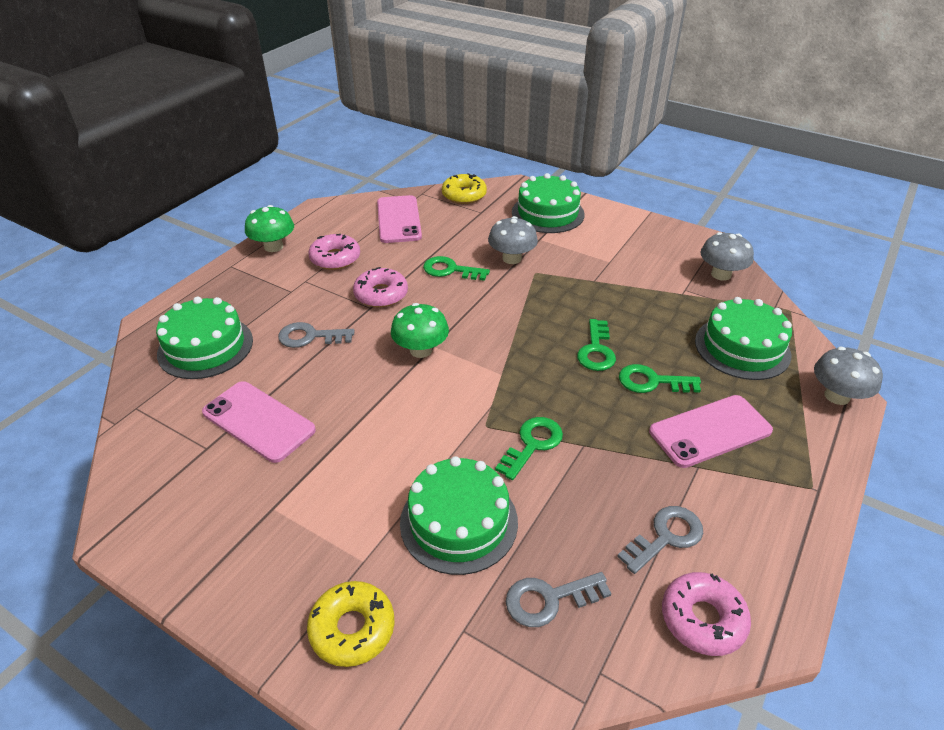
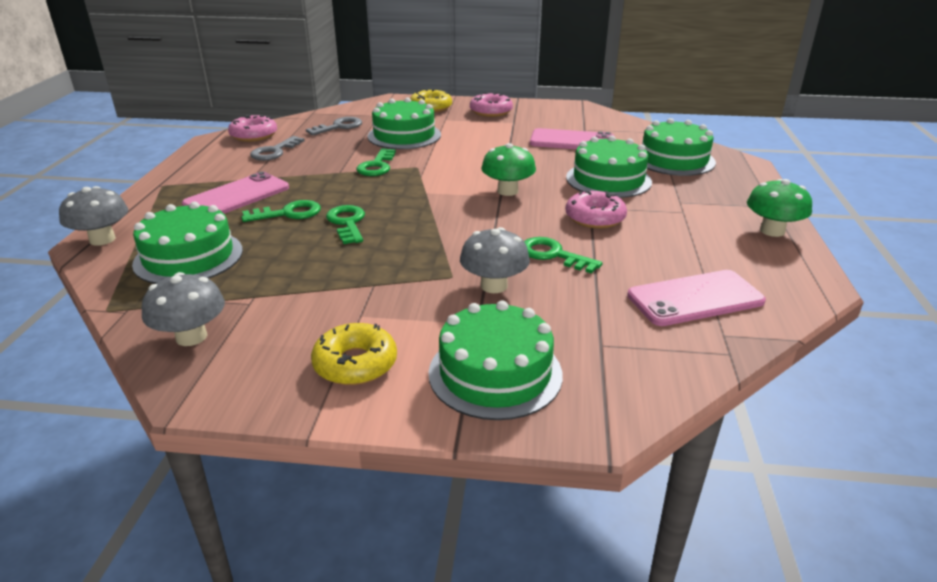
camera: 155 degrees right, 10 degrees down
(310, 337) = (608, 179): grey key -> green cake
(335, 258) = (690, 236): pink donut -> pink donut (491, 111)
(399, 219) = (695, 299): pink phone -> pink phone turned 75 degrees counterclockwise
(450, 270) = (553, 255): green key -> green key turned 135 degrees counterclockwise
(464, 195) = (662, 370): yellow donut -> yellow donut (355, 364)

